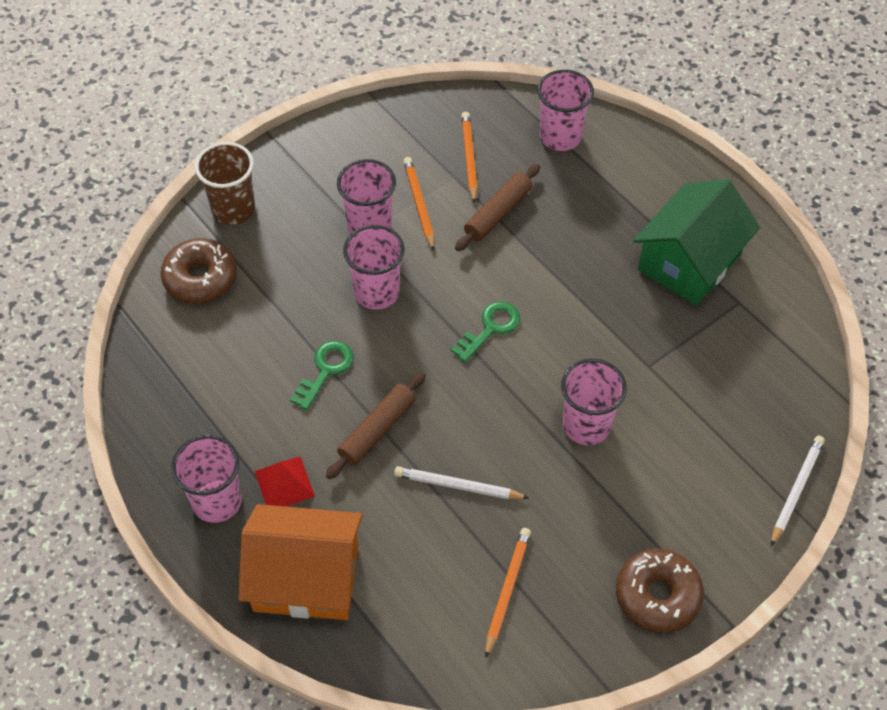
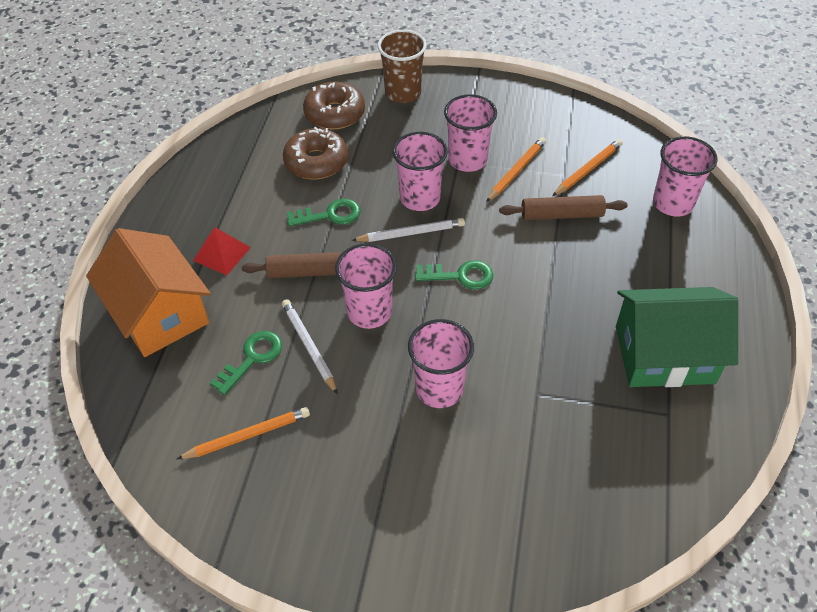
camera: 50 degrees right, 5 degrees down
(217, 501) = (178, 231): pink cup -> pink cup (369, 312)
(430, 536) = (252, 359): none -> green key
(657, 596) = (331, 542): brown donut -> brown donut (316, 162)
(796, 490) = (532, 583): white pencil -> white pencil (411, 233)

